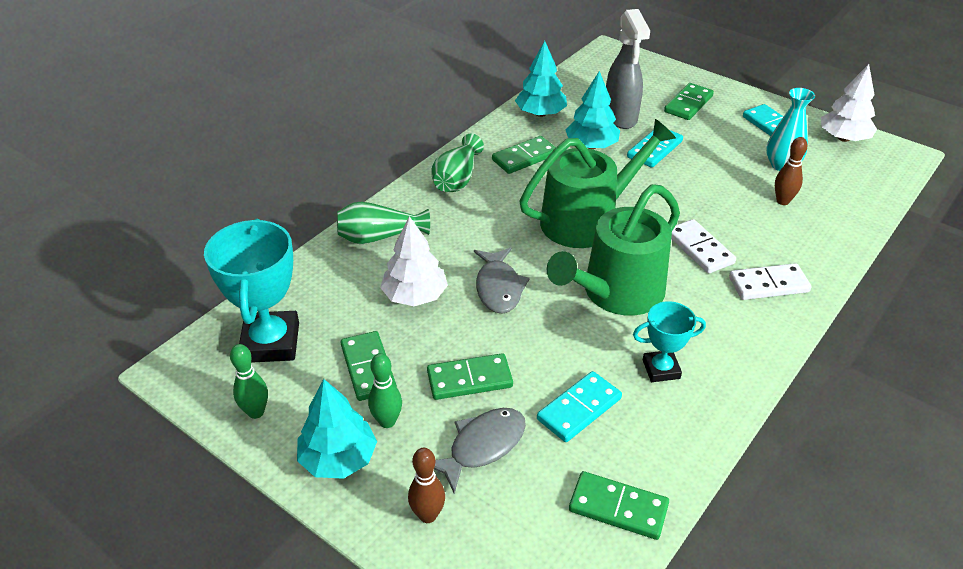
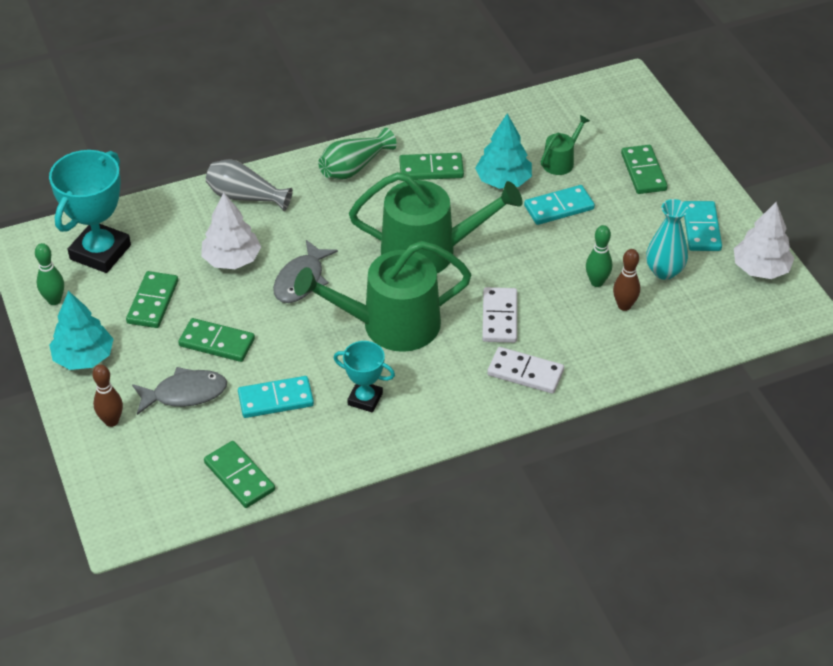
camera: 30 degrees right, 5 degrees up
(379, 237) = (245, 197): green vase -> grey vase
(387, 421) = (135, 347): green bowling pin -> green bowling pin (597, 282)
(540, 113) = (488, 128): turquoise tree -> none
(620, 117) = (560, 161): grey spray bottle -> green watering can
(688, 104) = (643, 172): green domino -> green domino turned 75 degrees counterclockwise

